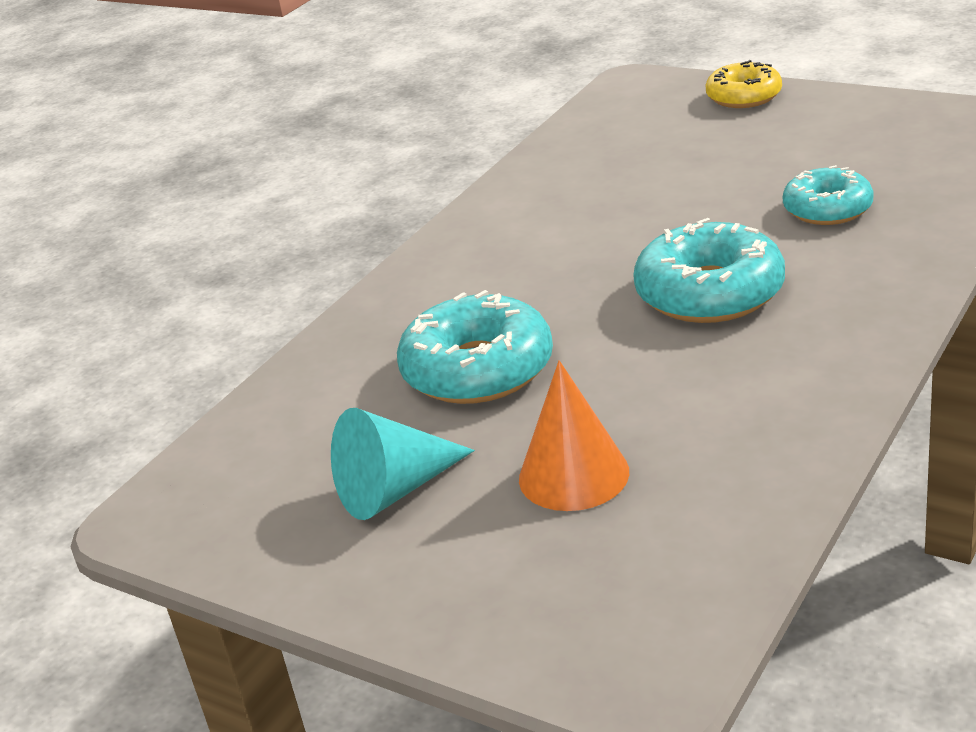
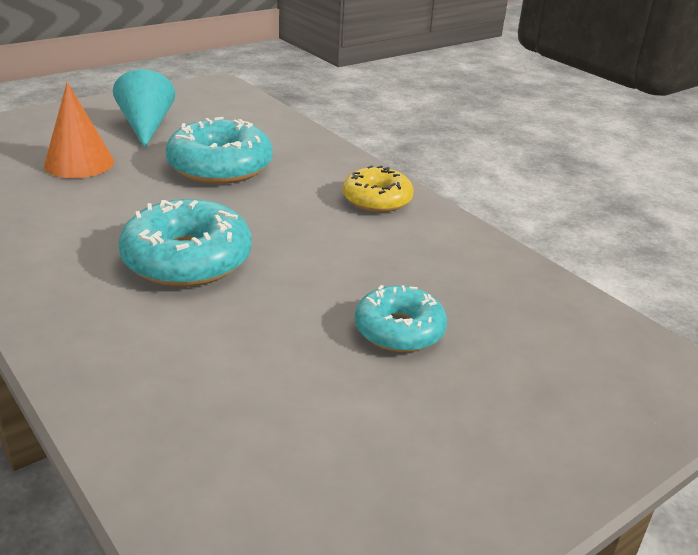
camera: 105 degrees right, 0 degrees up
(744, 96) = (576, 439): yellow donut -> yellow donut (377, 199)
(827, 209) = (235, 367): turquoise donut -> turquoise donut (399, 330)

